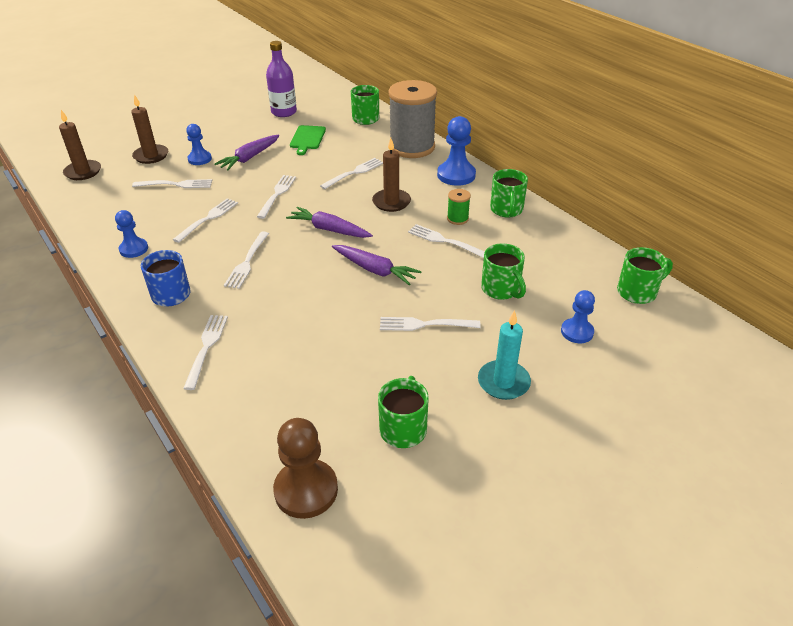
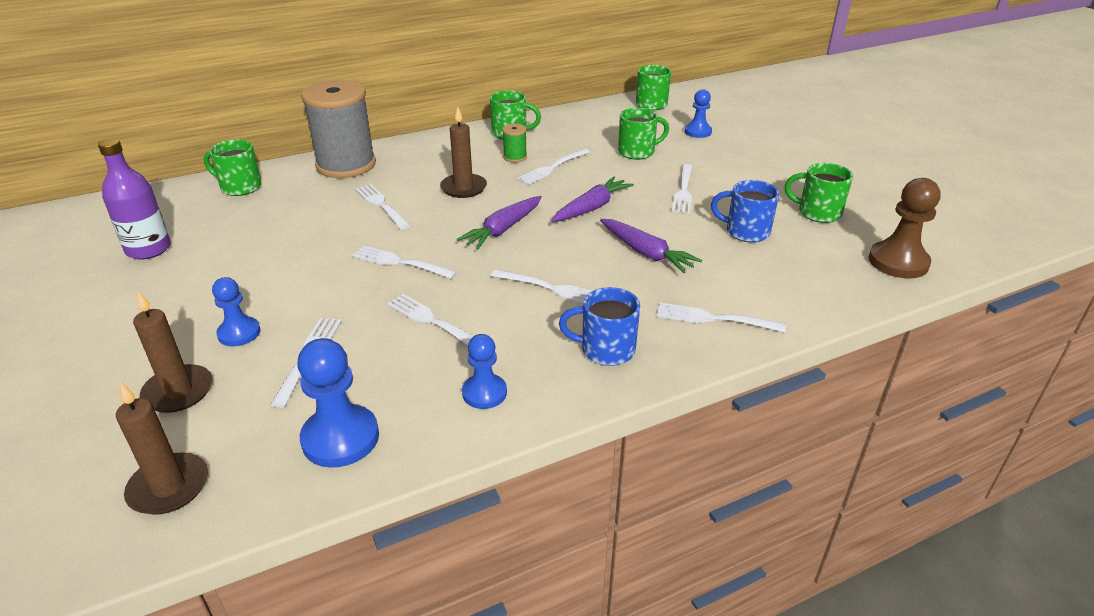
camera: 80 degrees left, 5 degrees down
(249, 158) = (276, 283): purple carrot -> purple carrot (646, 253)
(307, 138) = (258, 233): green cutting board -> none
(350, 369) = (745, 232): none -> blue mug
(456, 175) = (428, 148): blue pawn -> blue pawn (340, 438)
(503, 382) = (758, 166): turquoise candle -> none

